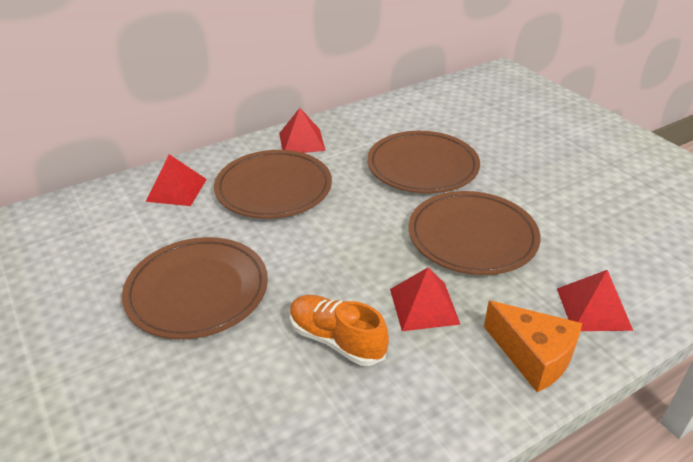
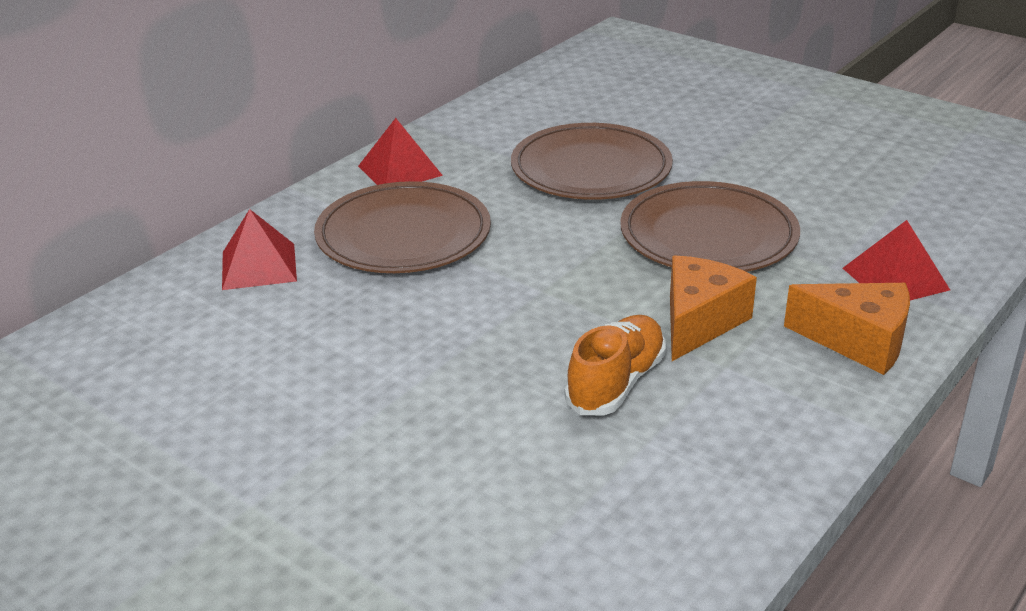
camera: 20 degrees left, 5 degrees down
(197, 291) = (389, 376): brown plate -> none
(336, 340) = (616, 383): orange shoe -> orange shoe turned 105 degrees clockwise
(424, 306) = (699, 322): red pyramid -> orange cheese

